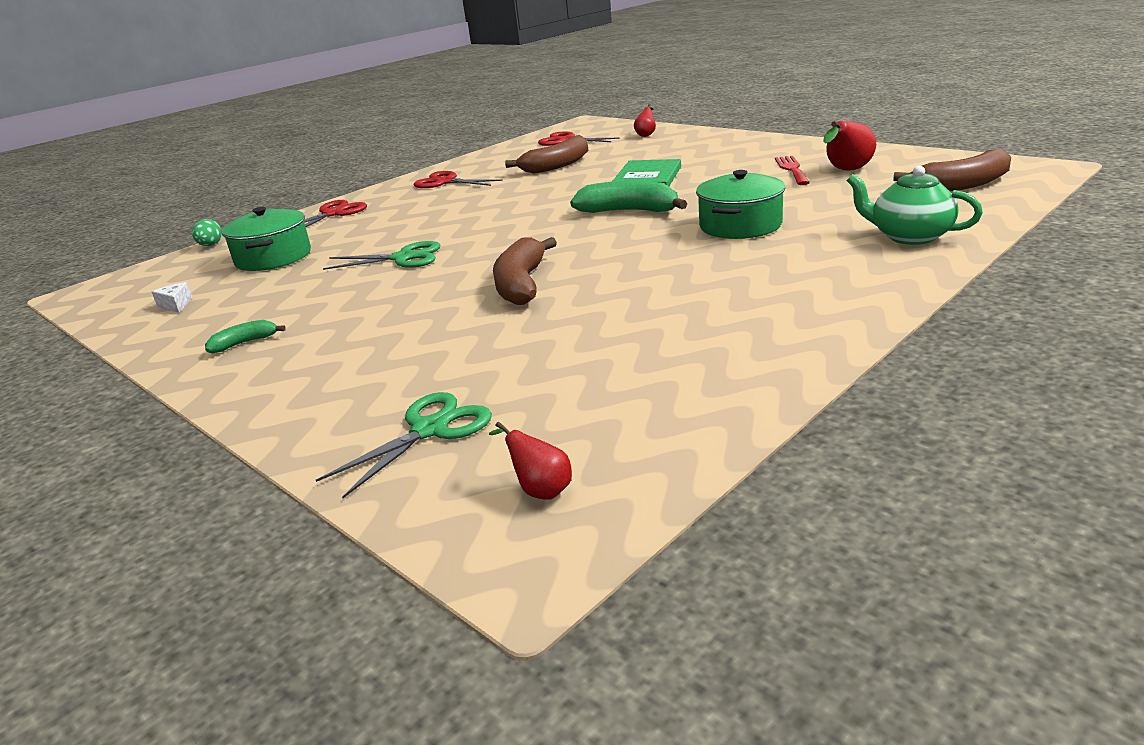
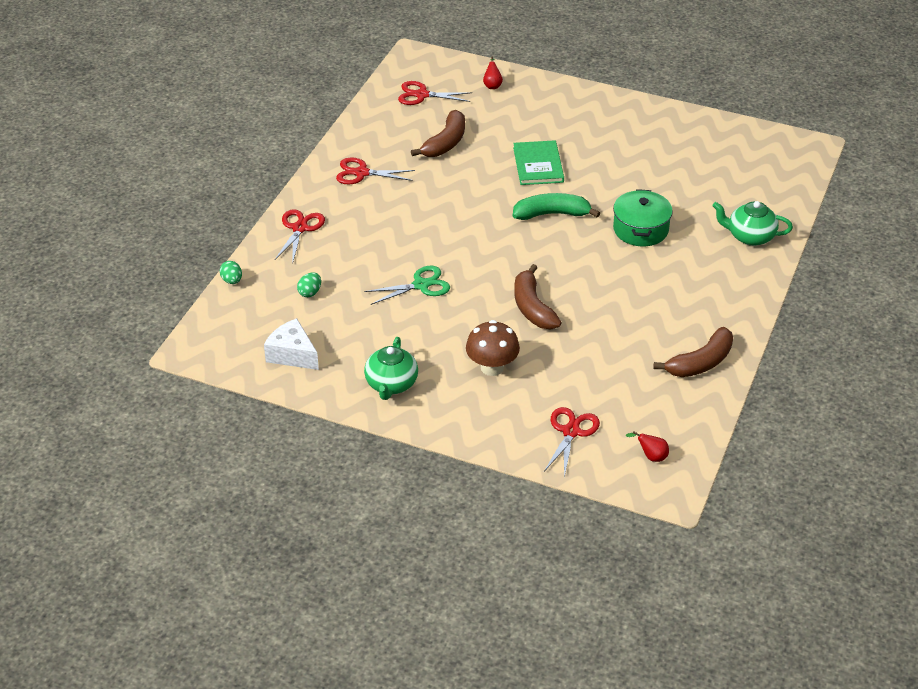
camera: 25 degrees left, 15 degrees up
(176, 305) = (292, 354): white cheese -> white cheese, size x2.02
(244, 343) = (391, 384): green banana -> green teapot
(273, 257) = (310, 292): green pot -> green egg
(398, 338) = (492, 367): none -> brown mushroom
(430, 430) = (571, 432): green scissors -> red scissors
(792, 169) = (643, 149): red fork -> none
(846, 171) = (684, 151): red pear -> none
(962, 185) = (765, 171): brown banana -> brown banana (700, 363)

